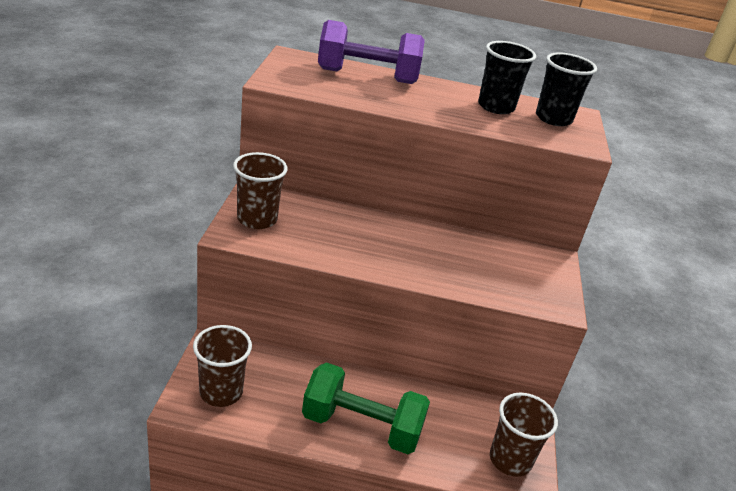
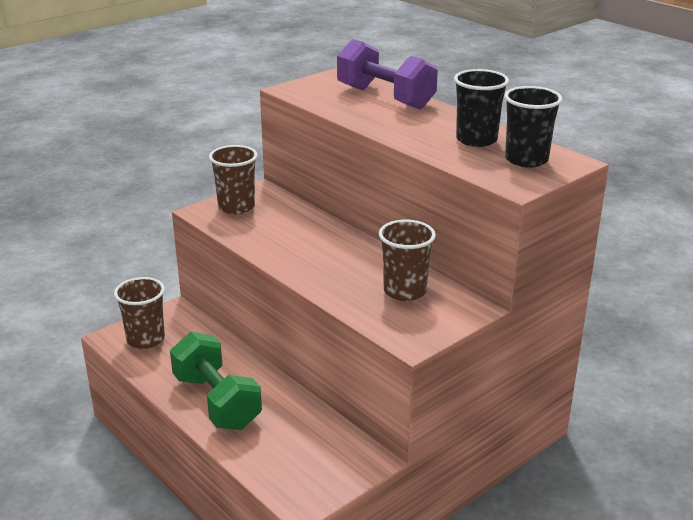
camera: 45 degrees right, 5 degrees down
(510, 460) = (309, 478): brown cup -> brown cup (404, 291)

